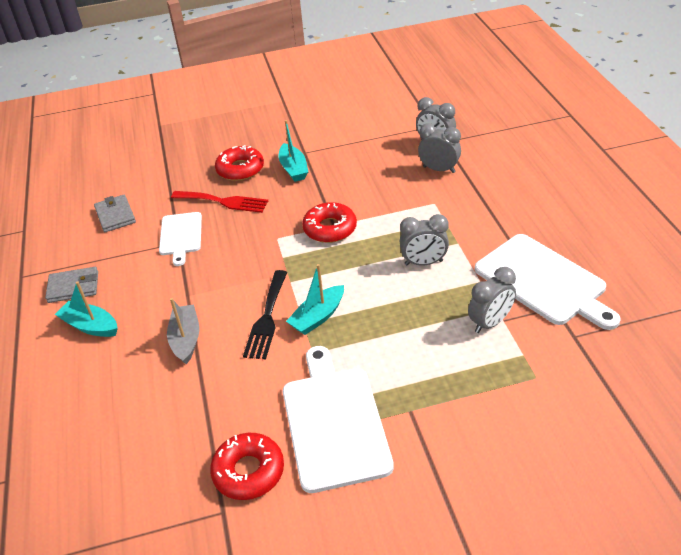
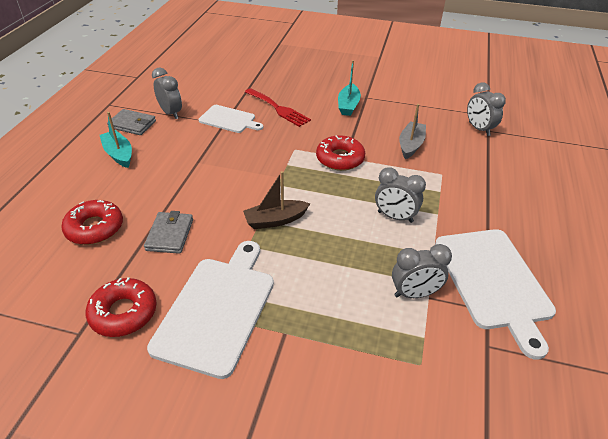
camera: 25 degrees right, 0 degrees up
(115, 216) = (199, 90): grey wallet -> grey wallet (170, 235)
(180, 236) = (229, 120): white cutting board -> white cutting board turned 90 degrees counterclockwise
(186, 339) = (169, 192): grey boat -> grey boat (411, 145)
(240, 169) = (309, 91): red donut -> red donut (94, 228)
(267, 318) = (237, 203): black fork -> none
(318, 317) = (275, 220): turquoise boat -> brown boat
(439, 169) = (466, 150): grey clock -> grey clock (171, 113)

